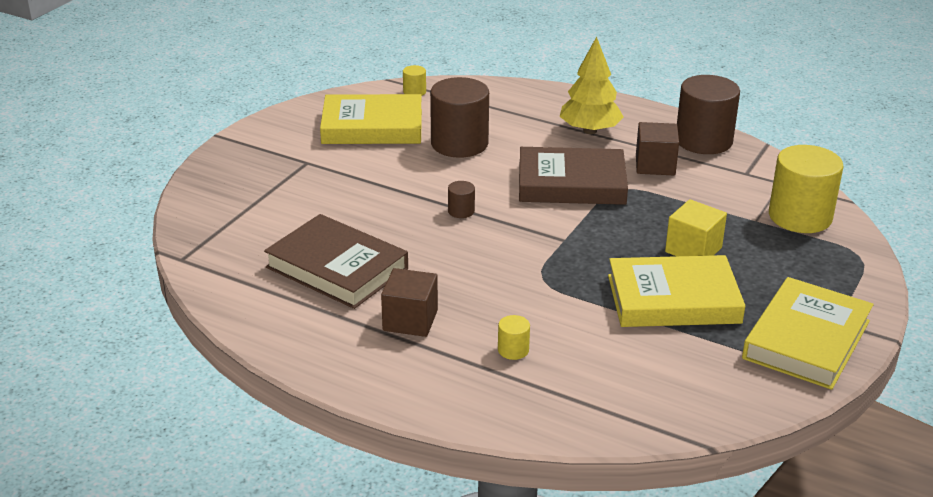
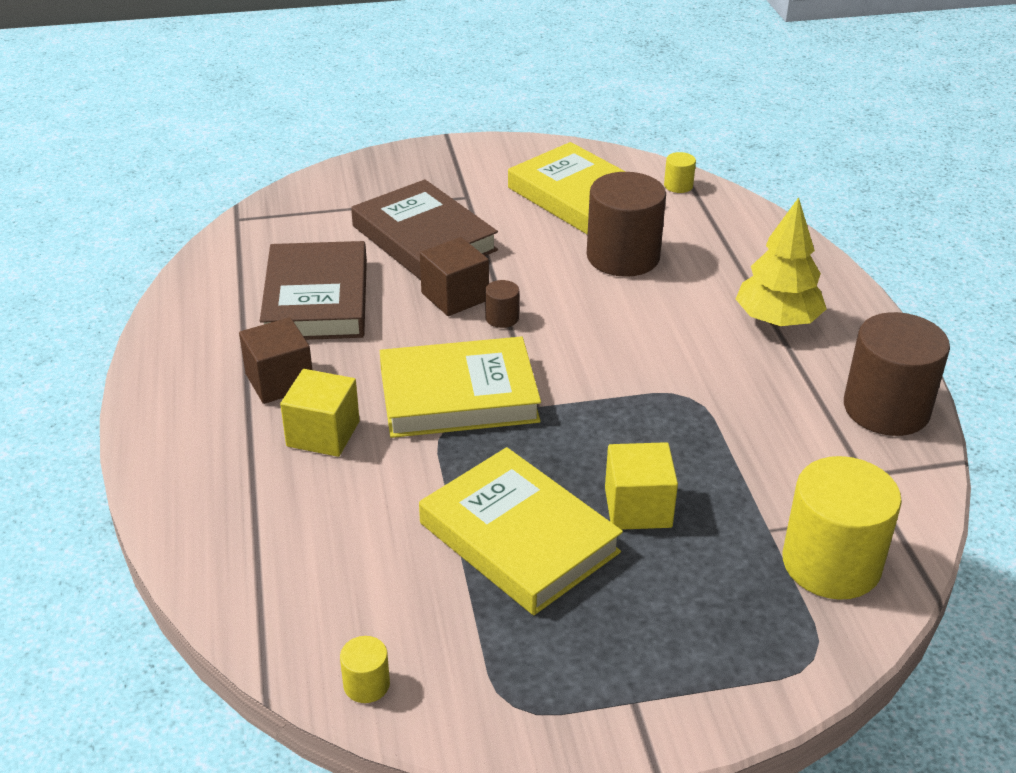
camera: 50 degrees right, 5 degrees up
(490, 326) = (323, 434): none -> yellow cube
(513, 350) = (298, 468): yellow cylinder -> yellow cylinder (366, 684)
(571, 183) = (652, 359): brown book -> brown book (424, 238)
(655, 165) = (776, 398): brown cube -> brown cube (455, 296)
(806, 339) = (563, 688): yellow book -> yellow book (458, 395)

